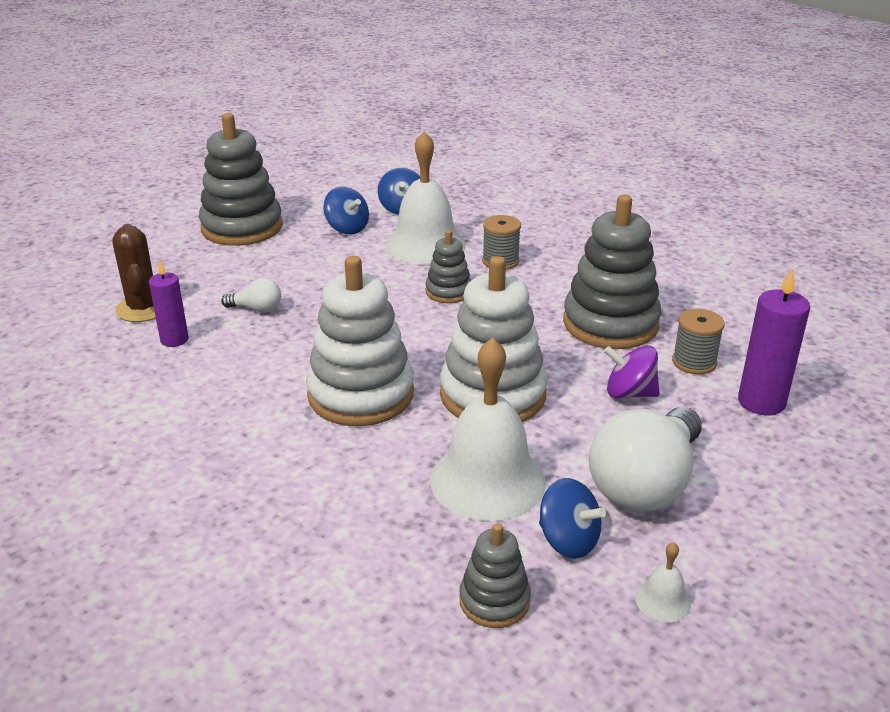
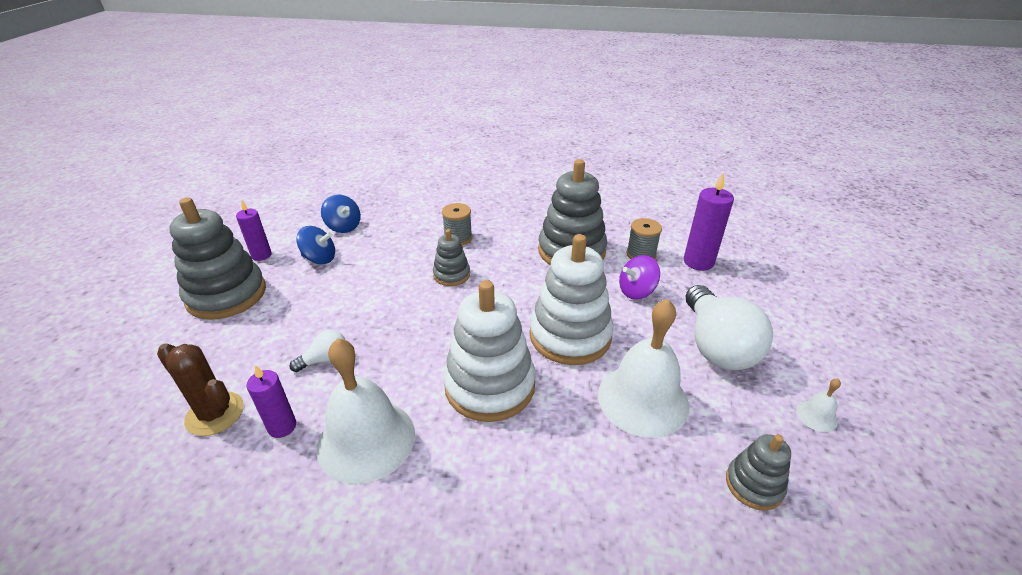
camera: 40 degrees left, 5 degrees up
(303, 206) = (261, 255): none -> purple candle
(425, 245) = (394, 247): white bell -> white bell (366, 440)
(568, 541) = (732, 411): blue spinning top -> none

